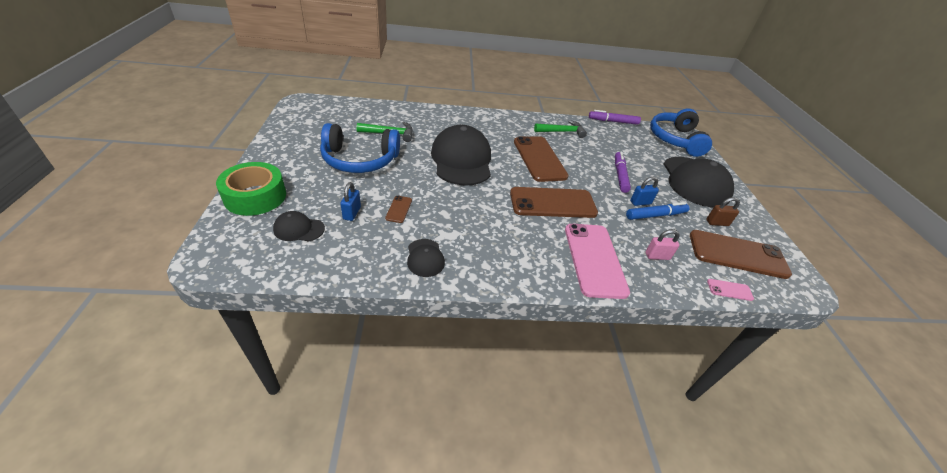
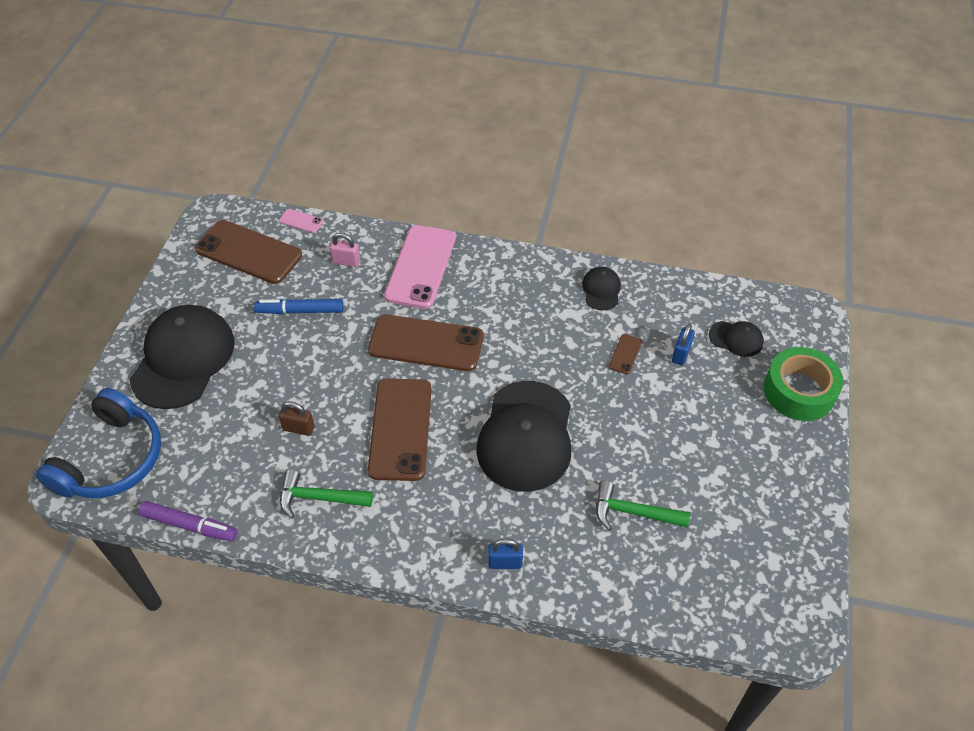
camera: 160 degrees left, 10 degrees up
(360, 160) = (678, 449): blue headphones -> none
(620, 175) = (293, 382): purple marker -> none
(640, 202) = (303, 332): blue padlock -> blue padlock (505, 562)
(717, 223) = (227, 292): brown padlock -> brown padlock (298, 428)

